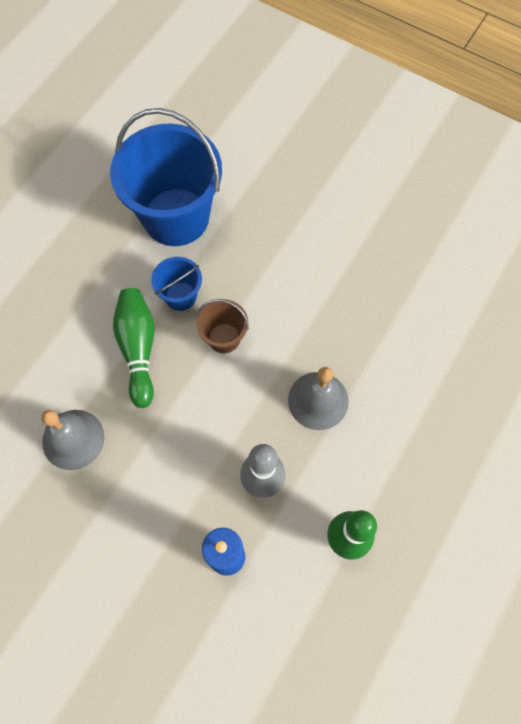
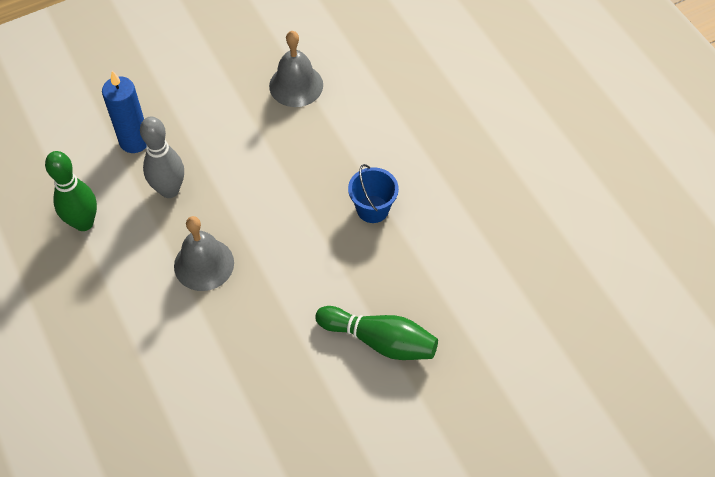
camera: 120 degrees right, 10 degrees down
(138, 349) = (343, 157): green bowling pin -> green bowling pin (380, 341)
(176, 217) = (459, 243): blue bucket -> none
(224, 338) = (310, 223): brown bucket -> none

